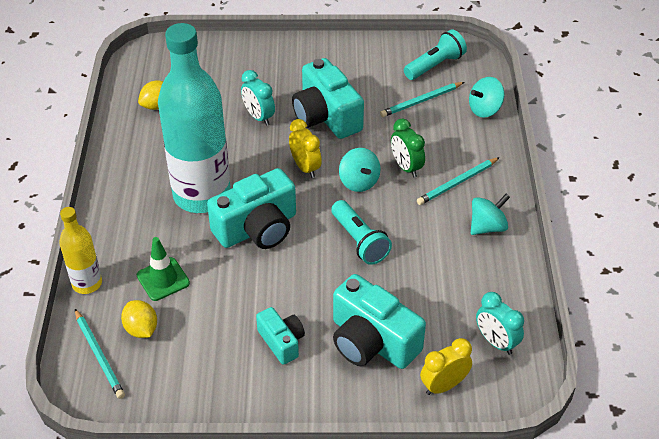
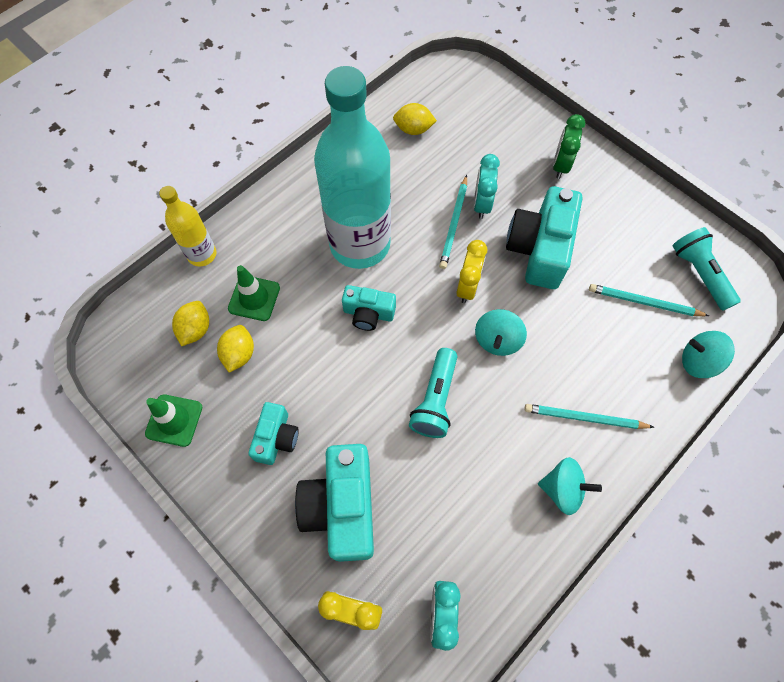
camera: 45 degrees right, 20 degrees up
(99, 355) = (147, 326): turquoise pencil -> turquoise pencil (454, 224)
(194, 318) = (239, 354): none -> yellow lemon
(195, 391) = (174, 420): none -> green traffic cone
(257, 228) = (368, 313): turquoise camera -> turquoise camera, size x0.56
(406, 167) = (555, 361): green clock -> green clock (560, 165)
(435, 65) = (699, 274): turquoise flashlight -> turquoise flashlight turned 120 degrees counterclockwise

